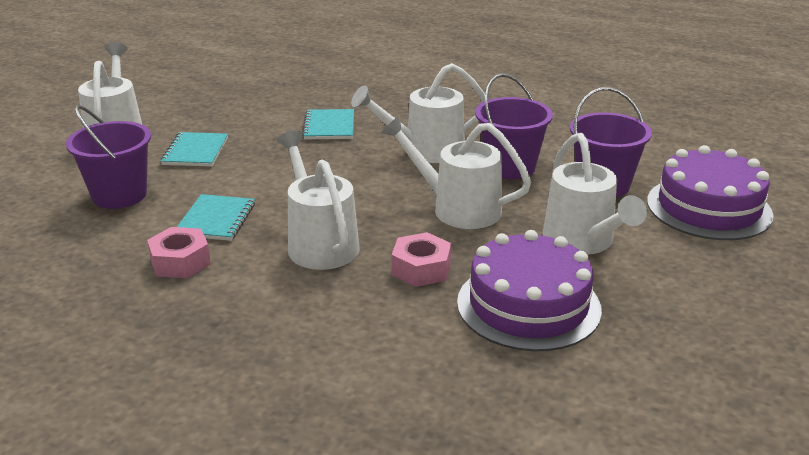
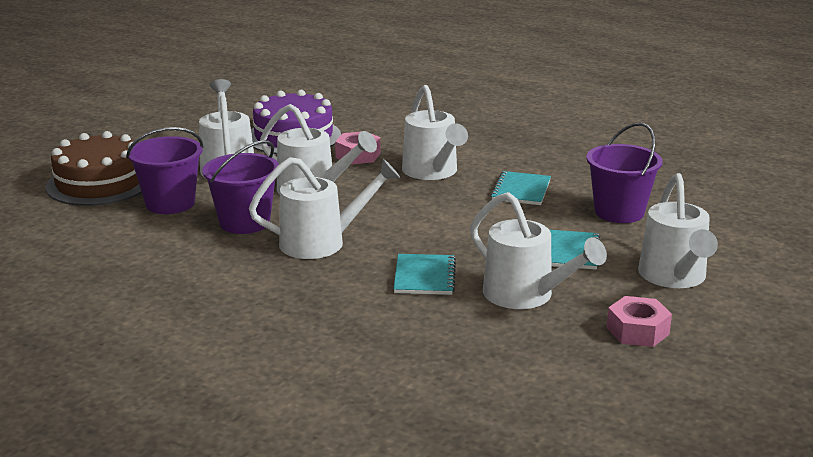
camera: 175 degrees left, 5 degrees down
(180, 262) = (537, 165): pink nut -> pink nut (637, 331)
(248, 116) = (527, 296): none -> white watering can
(708, 208) = (99, 183): purple cake -> brown cake

